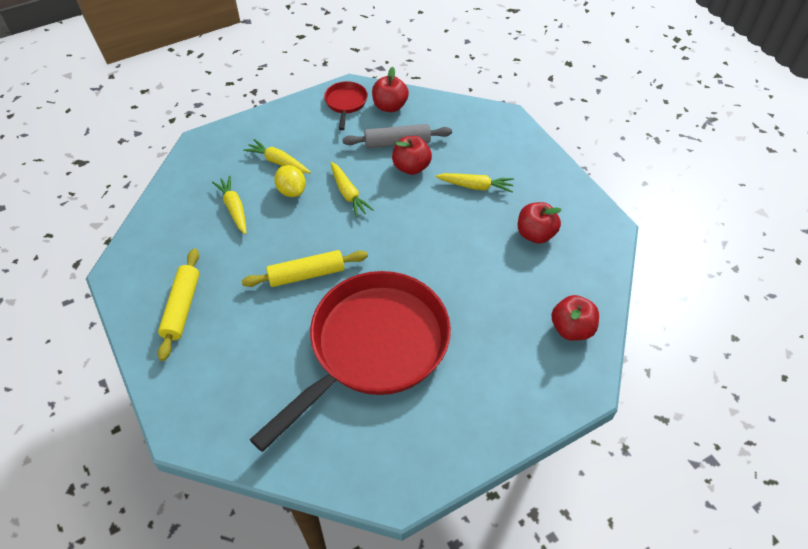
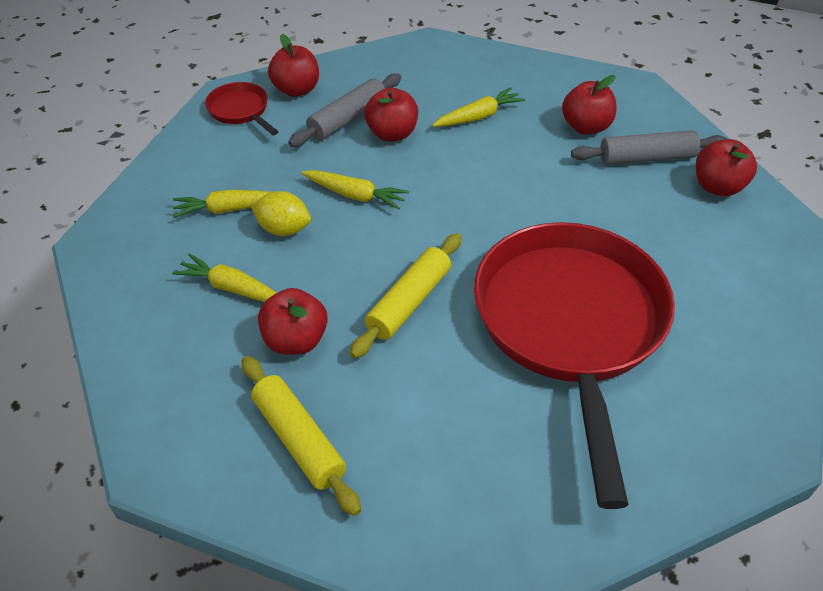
camera: 40 degrees left, 5 degrees down
(233, 256) = (295, 340): none -> red apple
(549, 279) = (646, 158): none -> grey rolling pin

